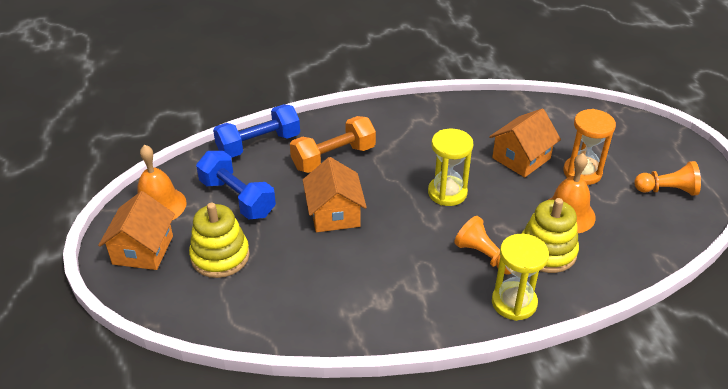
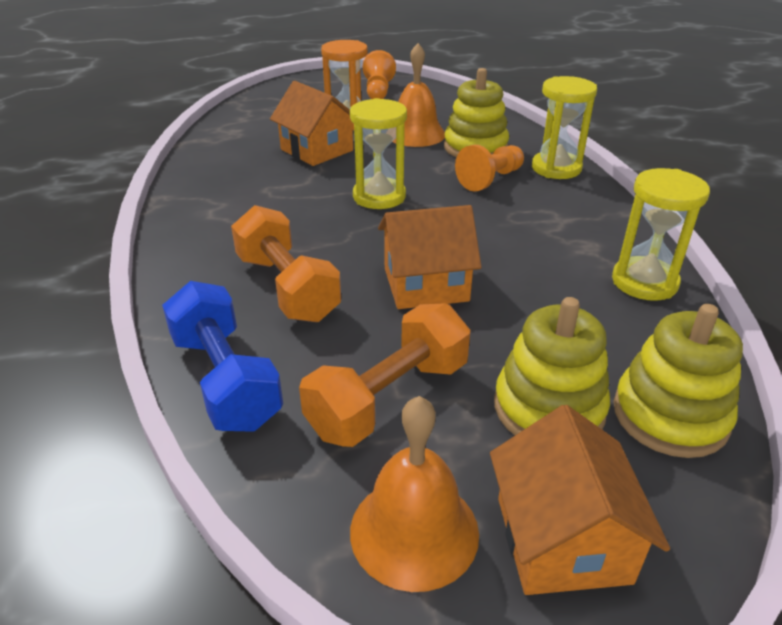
camera: 90 degrees left, 5 degrees down
(143, 250) = (562, 539): orange house -> orange house turned 75 degrees clockwise
(206, 305) = (670, 415): none -> yellow stacking toy
(237, 198) = (389, 398): blue dumbbell -> orange dumbbell
(333, 324) = (644, 282): none -> yellow hourglass

